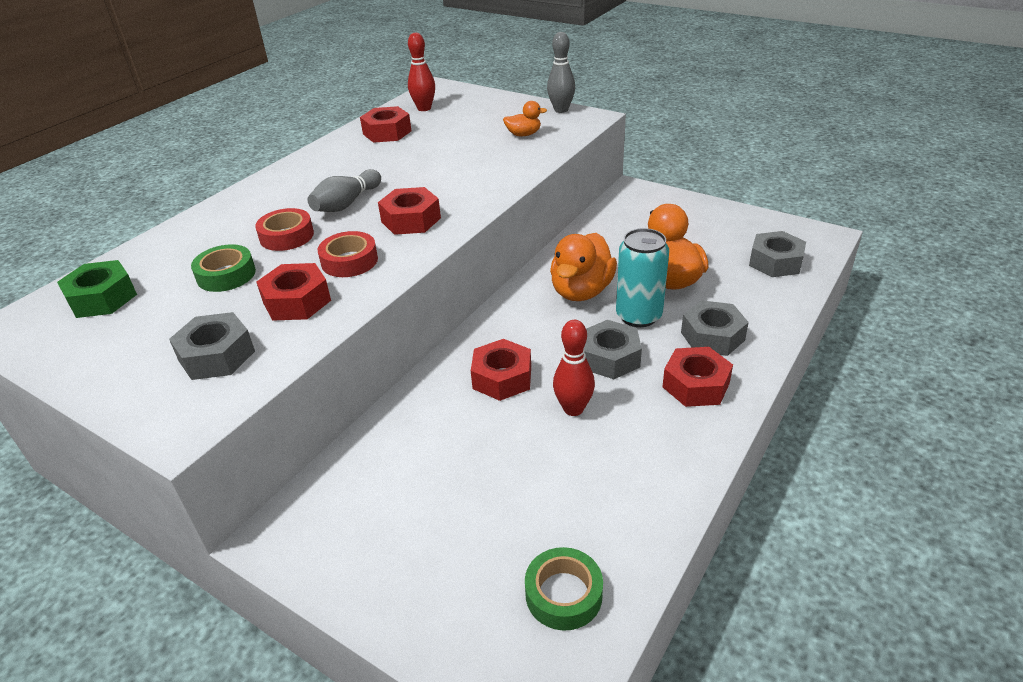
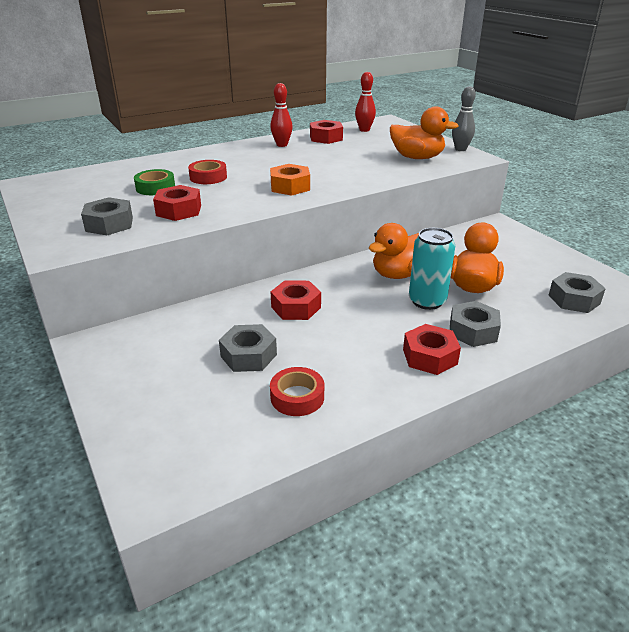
camera: 25 degrees right, 5 degrees down
(102, 298) = (83, 182): green nut -> none
(347, 203) = (260, 169): grey bowling pin -> none
(349, 261) = (230, 198): red tape -> red tape (297, 397)
(411, 220) = (290, 187): red nut -> orange nut
(523, 134) = (417, 158): orange duck -> orange duck, size x1.93
(563, 594) = (219, 442): green tape -> none
(573, 409) = (326, 340): red bowling pin -> red bowling pin (282, 145)
(610, 357) = (381, 319): grey nut -> grey nut (248, 355)

